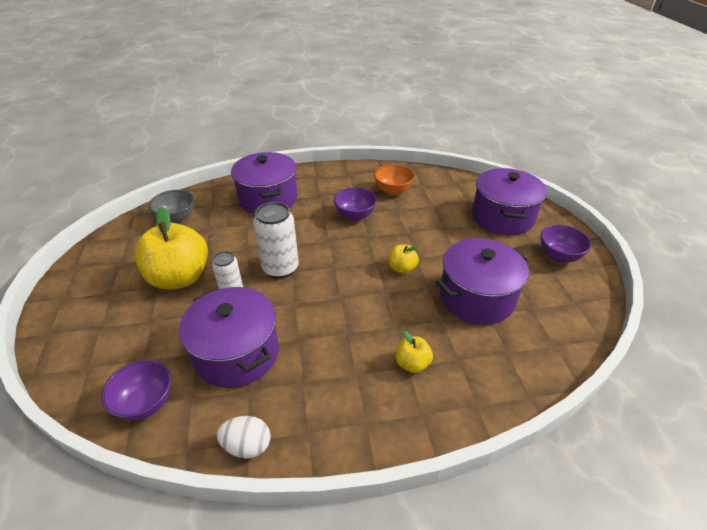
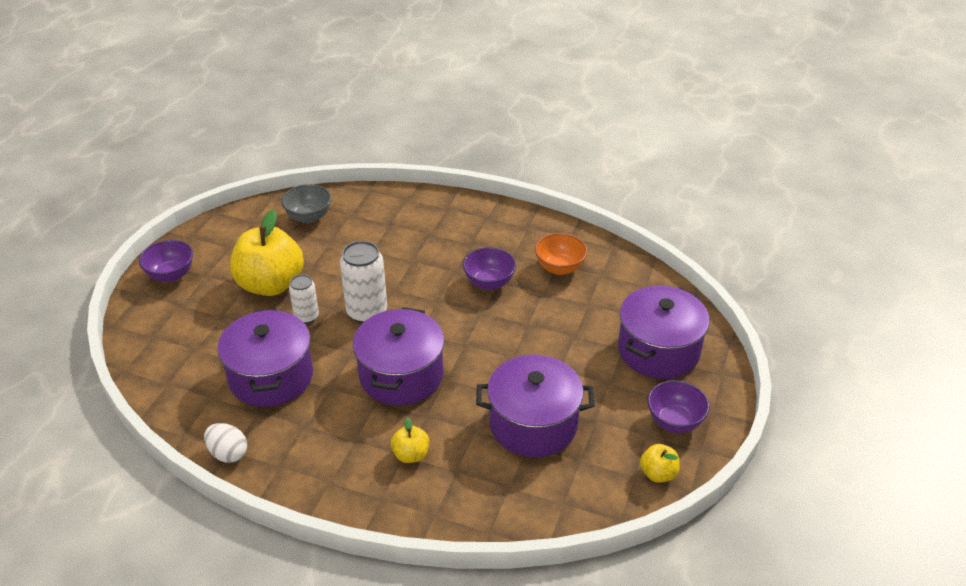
camera: 30 degrees right, 0 degrees up
(146, 403) = (177, 386): purple bowl -> purple bowl (171, 275)
(268, 198) = (414, 227): purple pot -> purple pot (401, 375)
(402, 268) = (485, 362): yellow apple -> yellow apple (658, 474)

